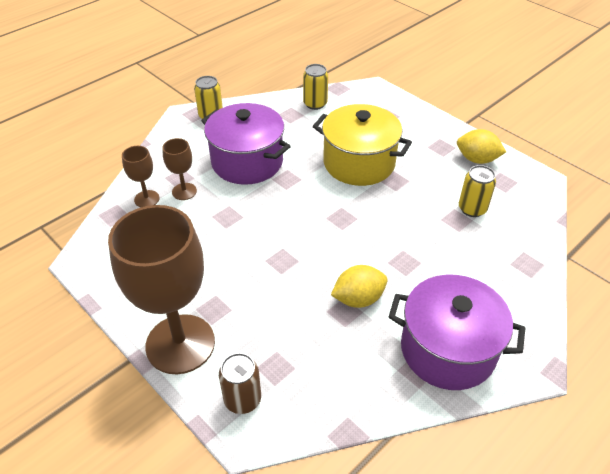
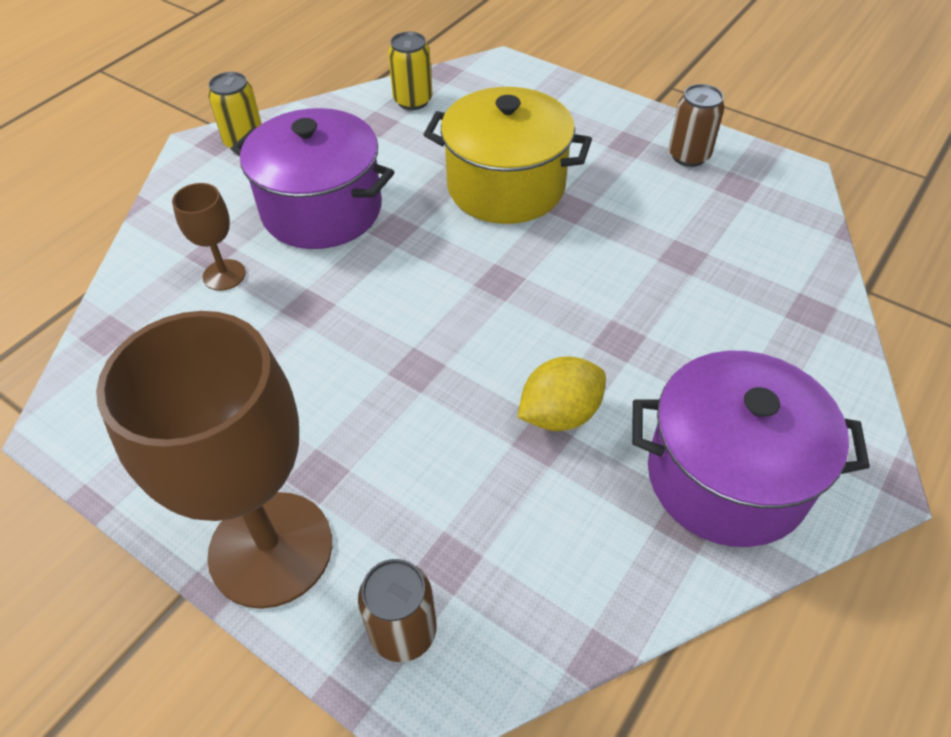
camera: 10 degrees left, 5 degrees up
(147, 199) = (161, 298): brown goblet -> none
(472, 209) = (702, 235): yellow can -> none
(477, 159) = (689, 156): yellow lemon -> brown can

